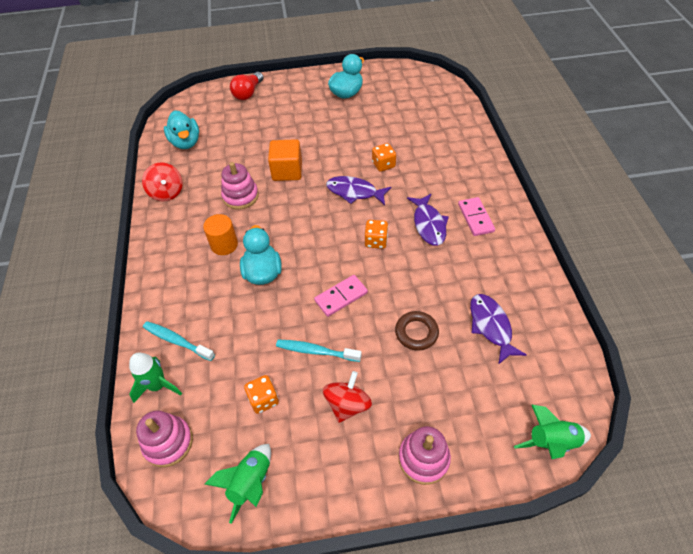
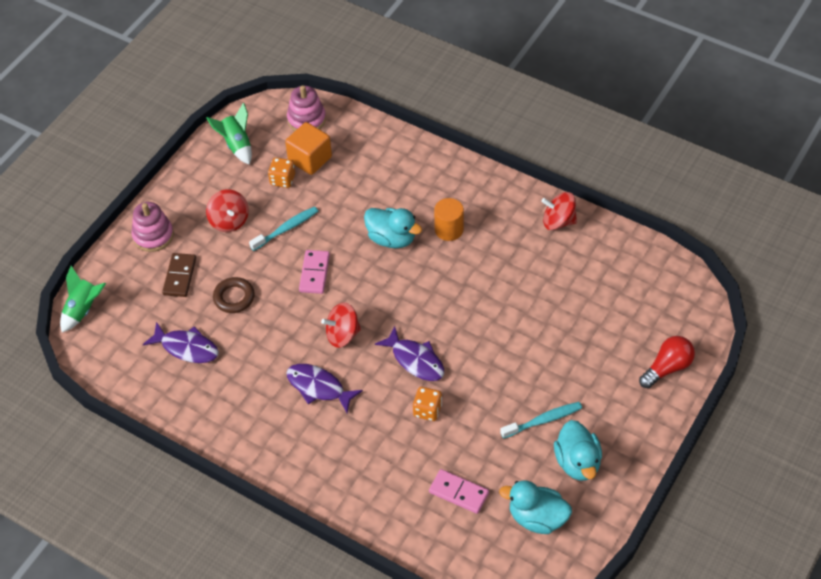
camera: 130 degrees right, 0 degrees up
(158, 385) = (355, 131): green rocket -> none
(177, 341) = (381, 157): turquoise toothbrush -> turquoise toothbrush (543, 420)
(186, 142) = (624, 269): turquoise duck -> turquoise duck (537, 518)
(240, 196) = (498, 271): pink stacking toy -> none
(248, 93) = (667, 368): red light bulb -> red light bulb turned 75 degrees clockwise
(287, 171) = (498, 326): orange cube -> orange cube (310, 159)
(354, 192) = (415, 360): purple fish -> purple fish turned 75 degrees clockwise
(376, 241) = (342, 335): orange dice -> red spinning top
(439, 392) = (179, 276): none -> brown domino
(475, 218) = (287, 429): pink domino -> pink domino (459, 492)

